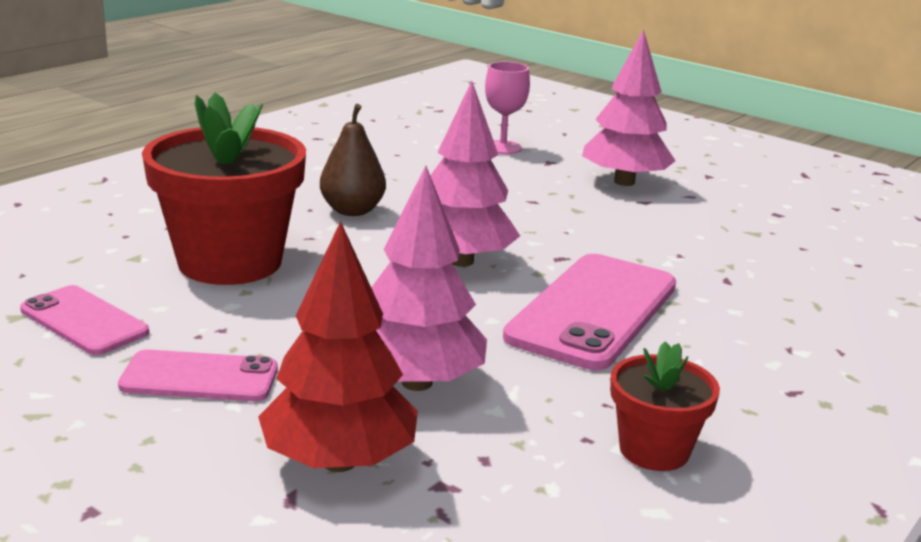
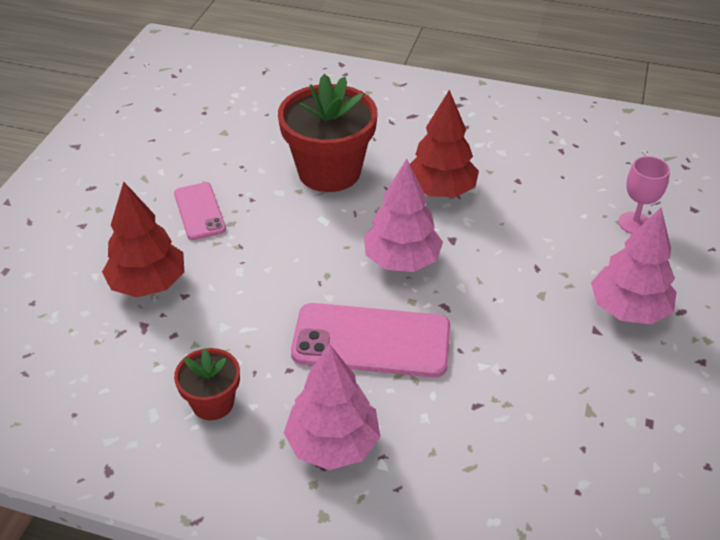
camera: 70 degrees right, 20 degrees up
(84, 321) = (232, 154): pink phone -> none
(352, 210) = (441, 190): brown pear -> red tree
(416, 382) = (236, 287): pink tree -> pink tree (333, 443)

